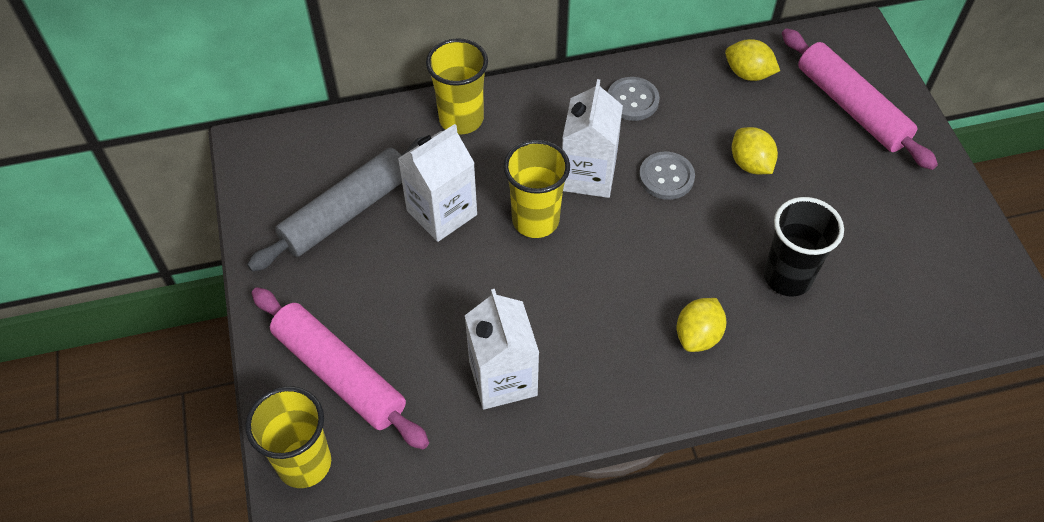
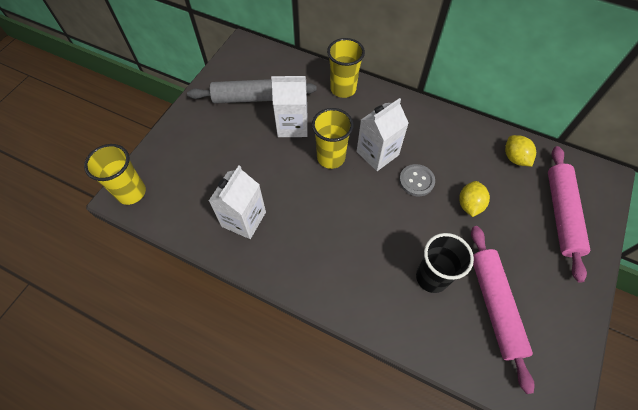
camera: 40 degrees right, 5 degrees up
(340, 373) = (182, 165): pink rolling pin -> pink rolling pin (495, 306)
(632, 100) = (436, 132): grey button -> none
(698, 335) = (354, 270): yellow lemon -> none

